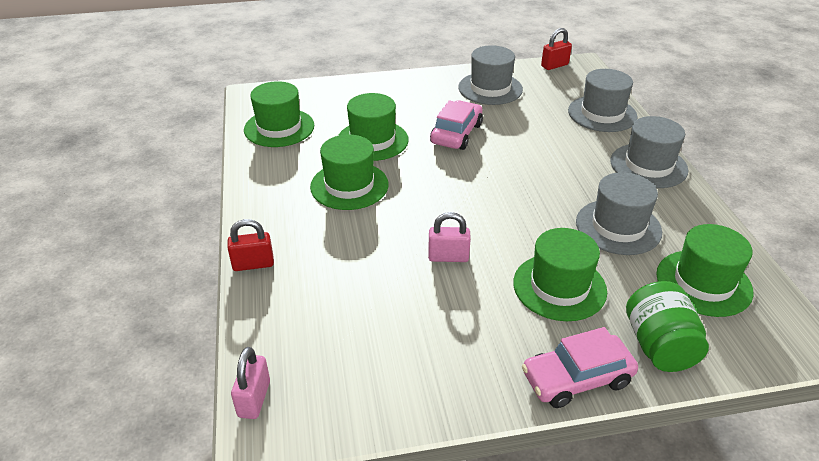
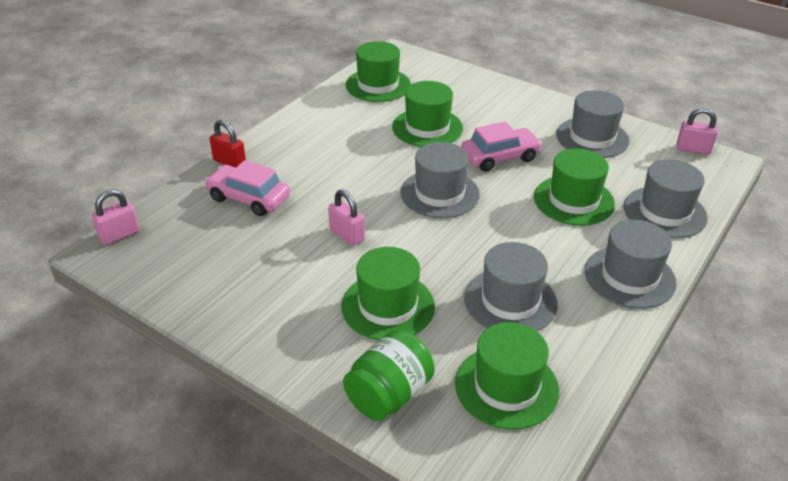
camera: 45 degrees right, 0 degrees up
(349, 185) = (360, 149): green hat -> green hat (573, 200)
(460, 183) = (439, 193): none -> grey hat
(554, 65) = (693, 149): red padlock -> pink padlock
(576, 379) = (297, 366): pink car -> pink car (249, 198)

